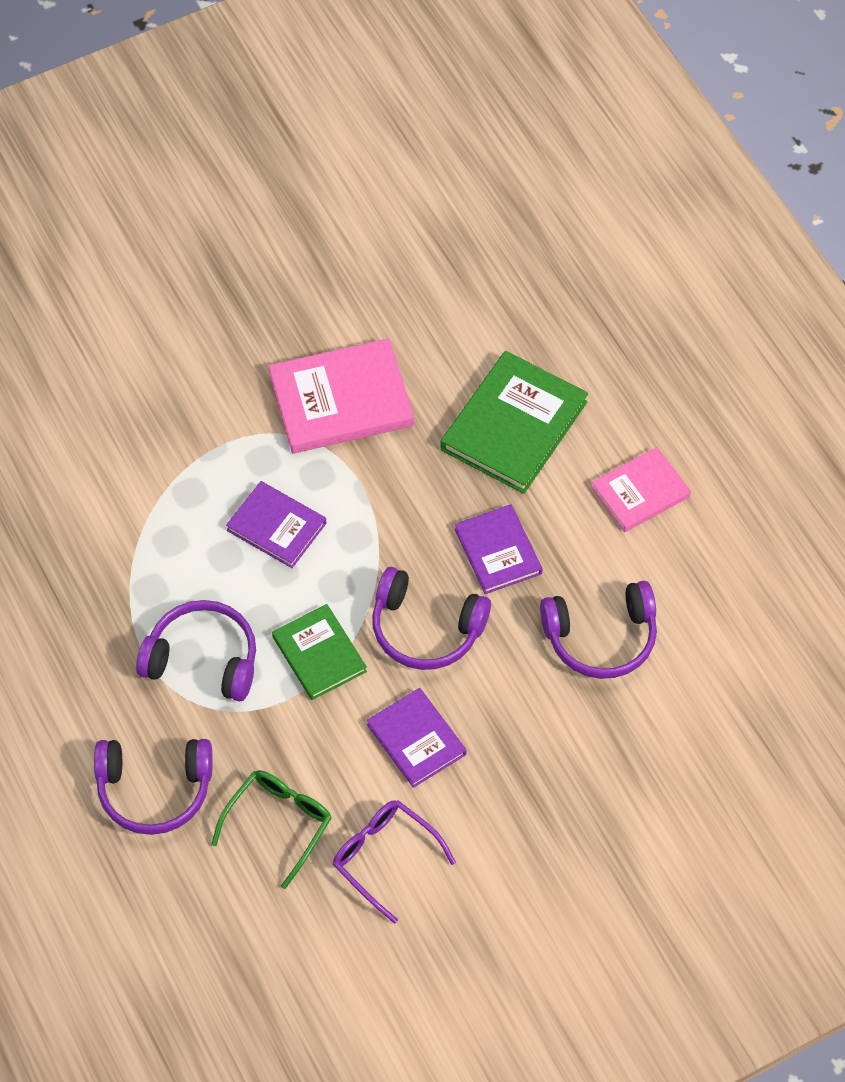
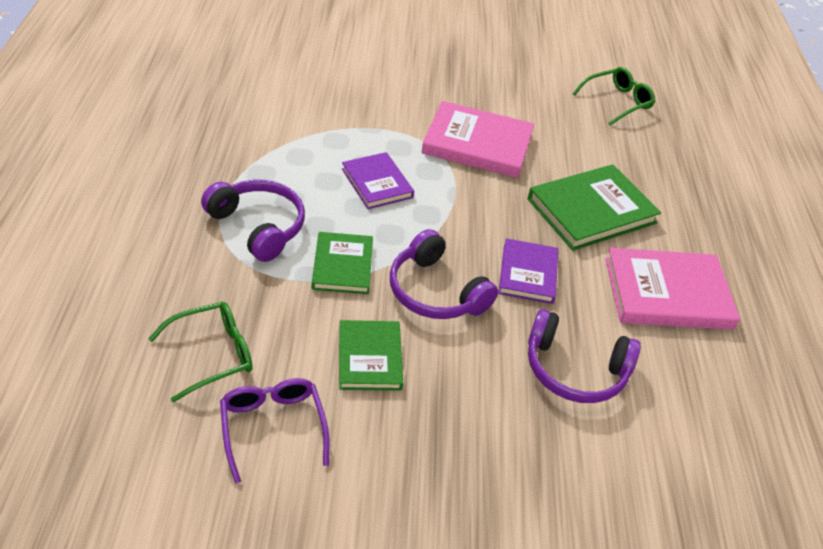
camera: 25 degrees right, 15 degrees down
(154, 790) = (146, 282): purple headphones -> none
(416, 739) = (370, 358): purple book -> green book
(453, 229) = (617, 102): none -> green glasses
(640, 492) = (667, 293): pink book -> pink book, size x1.62

